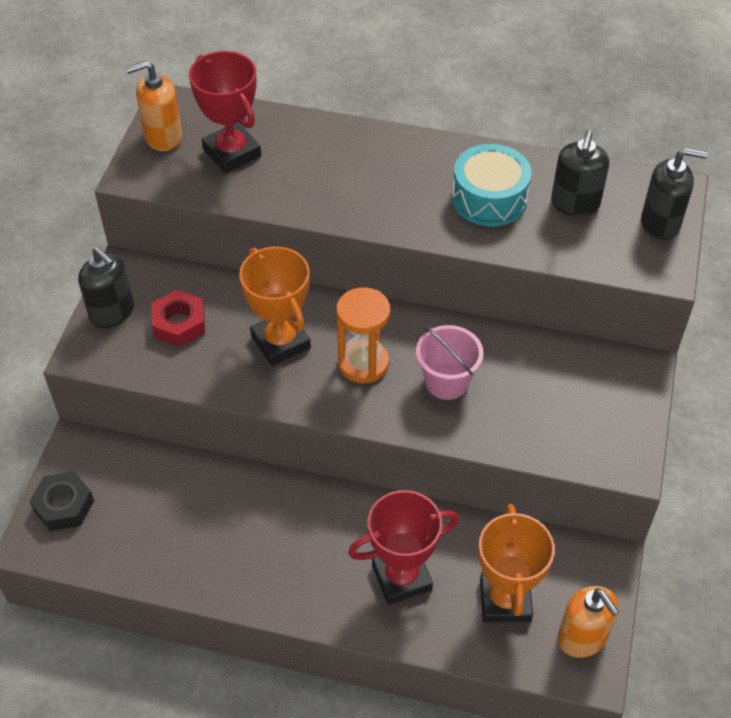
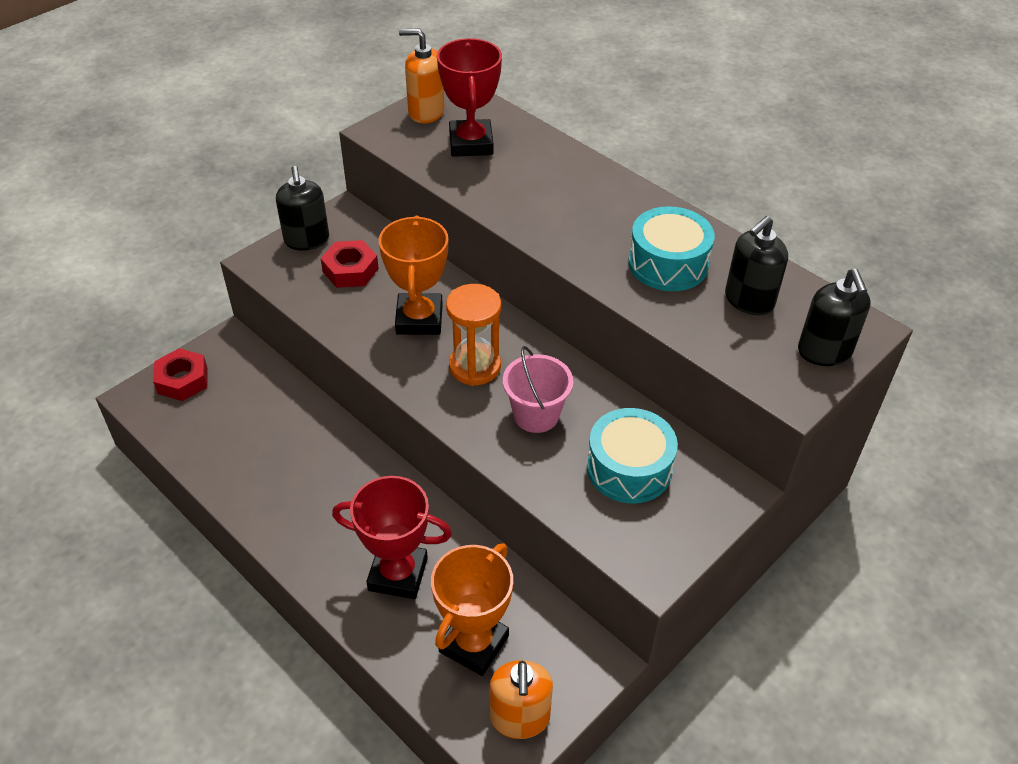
camera: 30 degrees right, 5 degrees down
(63, 506) = (182, 380): black nut -> red nut
(552, 391) = (629, 468): none -> turquoise drum
(660, 223) = (824, 352): black soap dispenser -> black soap dispenser turned 45 degrees clockwise

